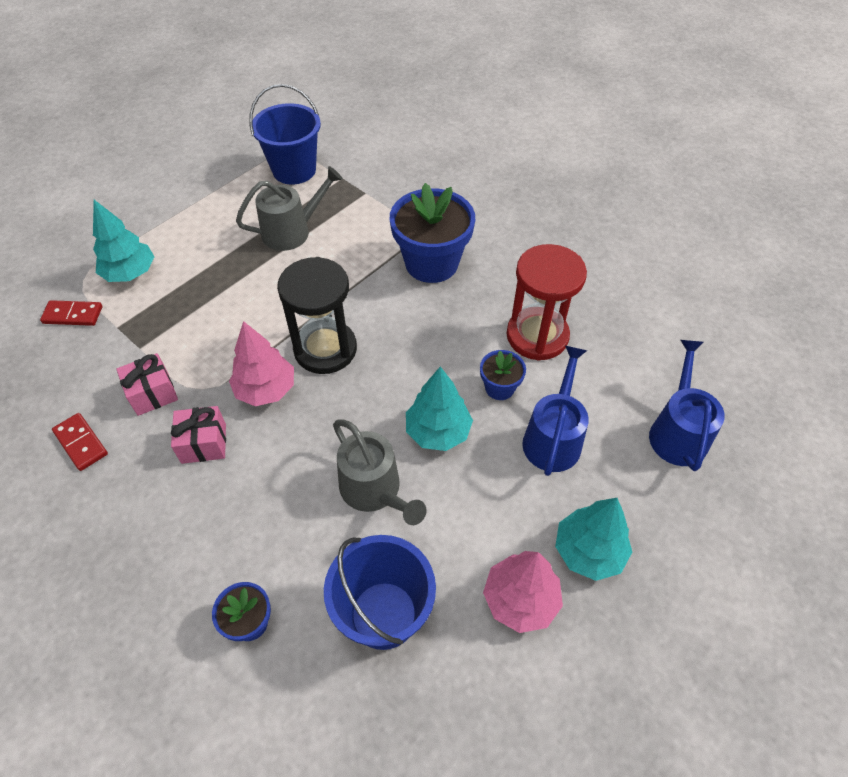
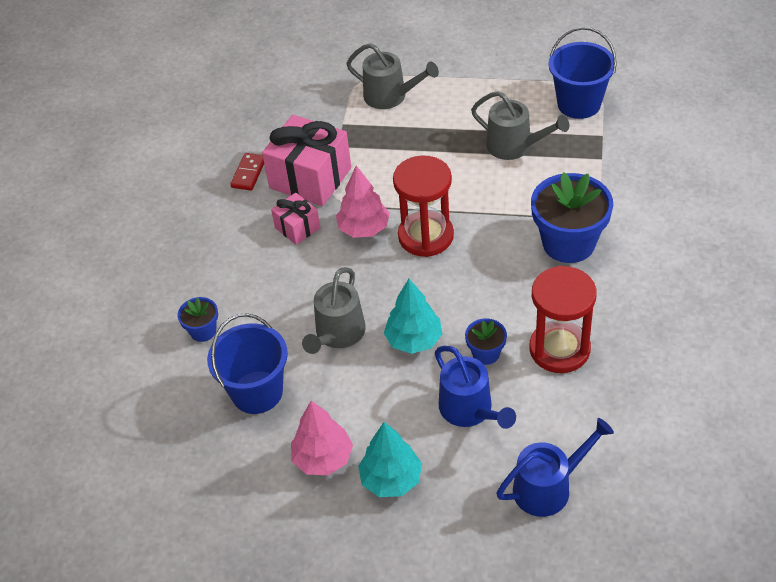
camera: 60 degrees right, 5 degrees down
(73, 315) = (332, 97): red domino -> none
(130, 273) = (390, 96): turquoise tree -> grey watering can
(153, 393) = (310, 178): pink gift -> pink gift, size x1.90
(325, 349) = (426, 236): black hourglass -> red hourglass
(553, 438) = (469, 410): blue watering can -> blue watering can turned 75 degrees clockwise

